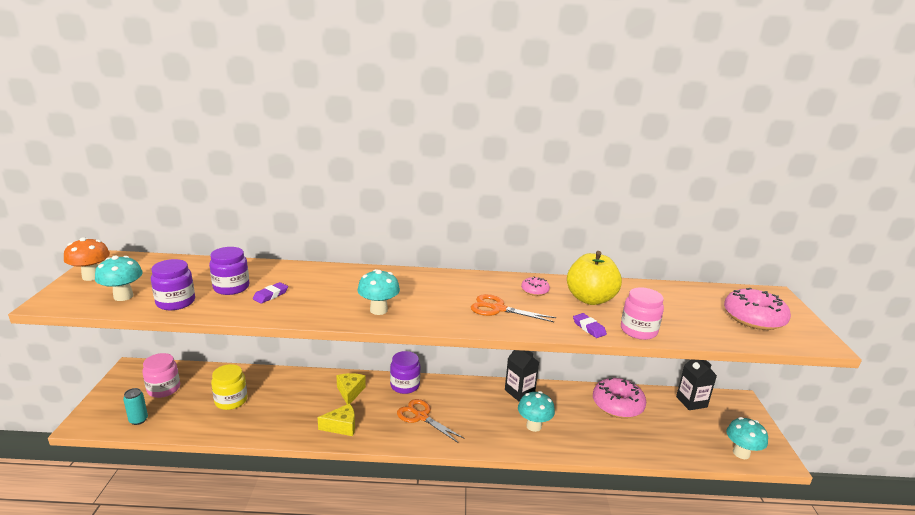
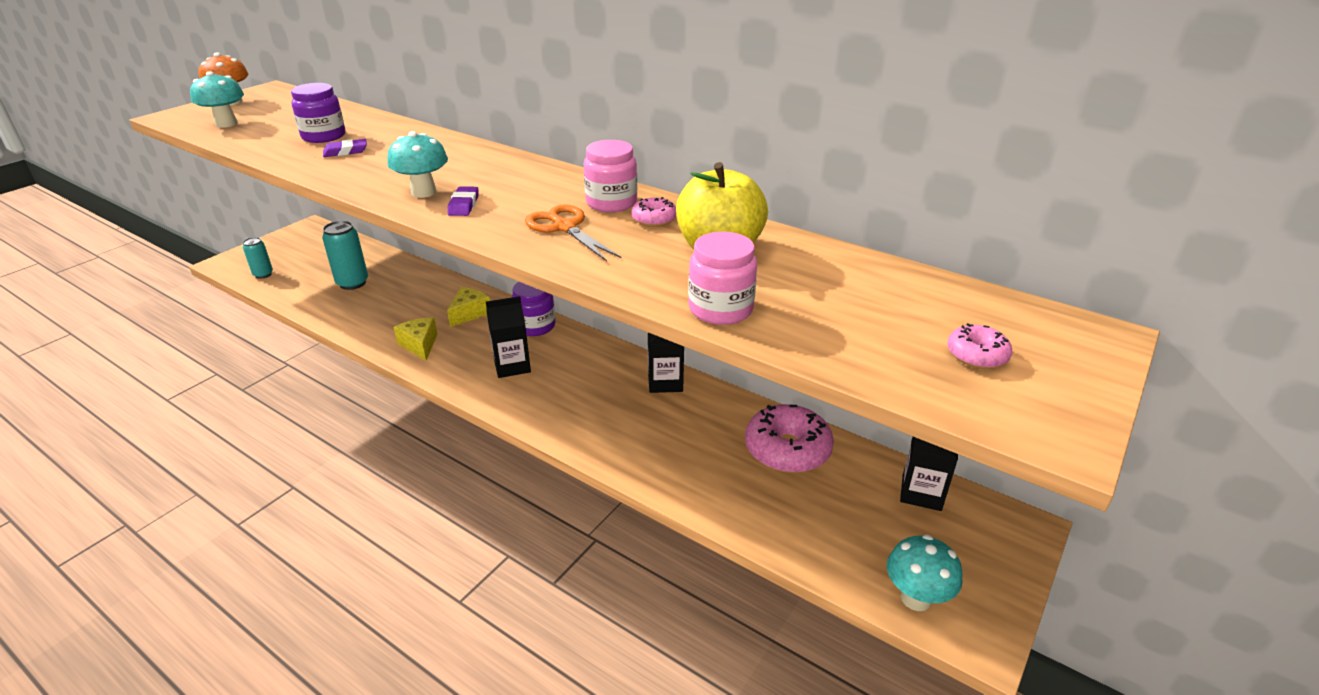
camera: 35 degrees right, 10 degrees up
(163, 389) = (312, 253): pink jar -> pink jar (611, 203)
(176, 302) = (256, 138): purple jar -> none
(231, 400) = (352, 283): yellow jar -> turquoise can
(342, 426) = (420, 345): yellow cheese -> yellow cheese turned 135 degrees counterclockwise
(421, 417) = (512, 366): orange scissors -> black carton
(534, 426) = (633, 428): turquoise mushroom -> none
(589, 328) = (649, 283): purple eraser -> purple eraser (464, 205)
(753, 318) = (976, 355): pink donut -> pink donut, size x0.49

